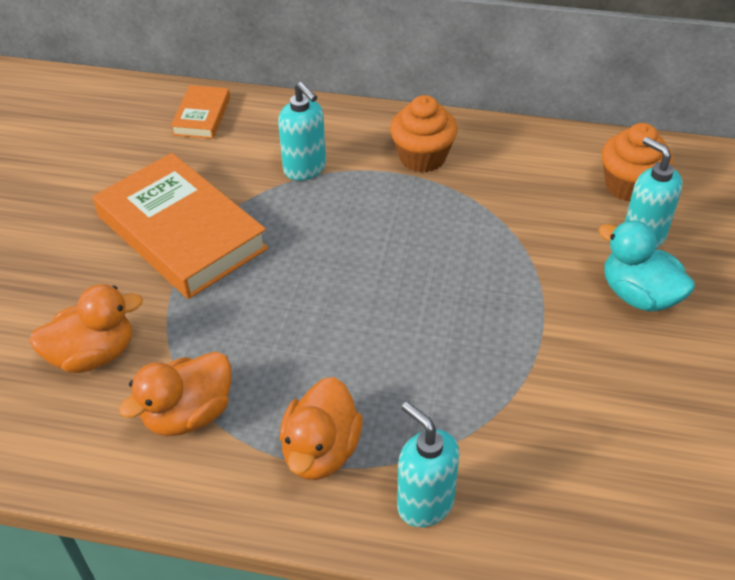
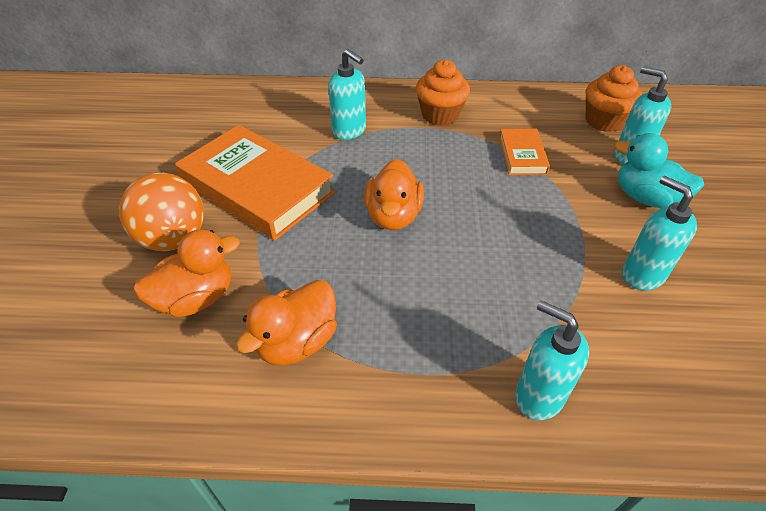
camera: 10 degrees left, 0 degrees up
(80, 284) = (174, 239): none -> orange ball
(202, 116) = (256, 101): orange book -> orange book (522, 155)
(321, 451) = (428, 360): orange duck -> orange duck (393, 216)
(593, 388) = (642, 275): none -> turquoise soap dispenser

